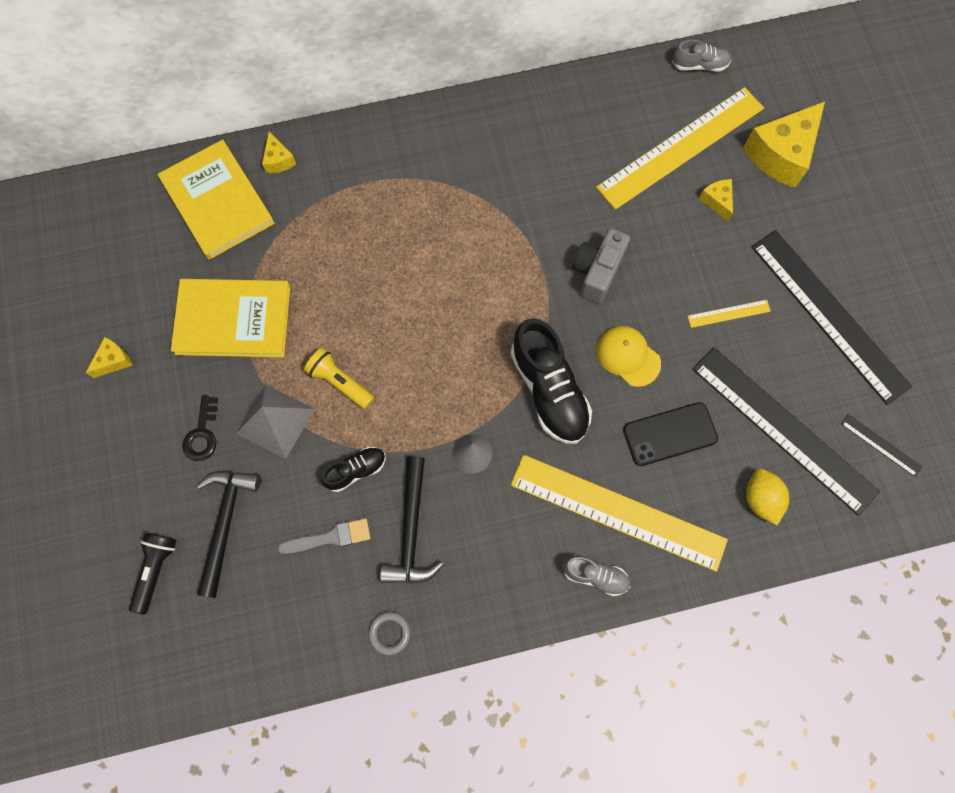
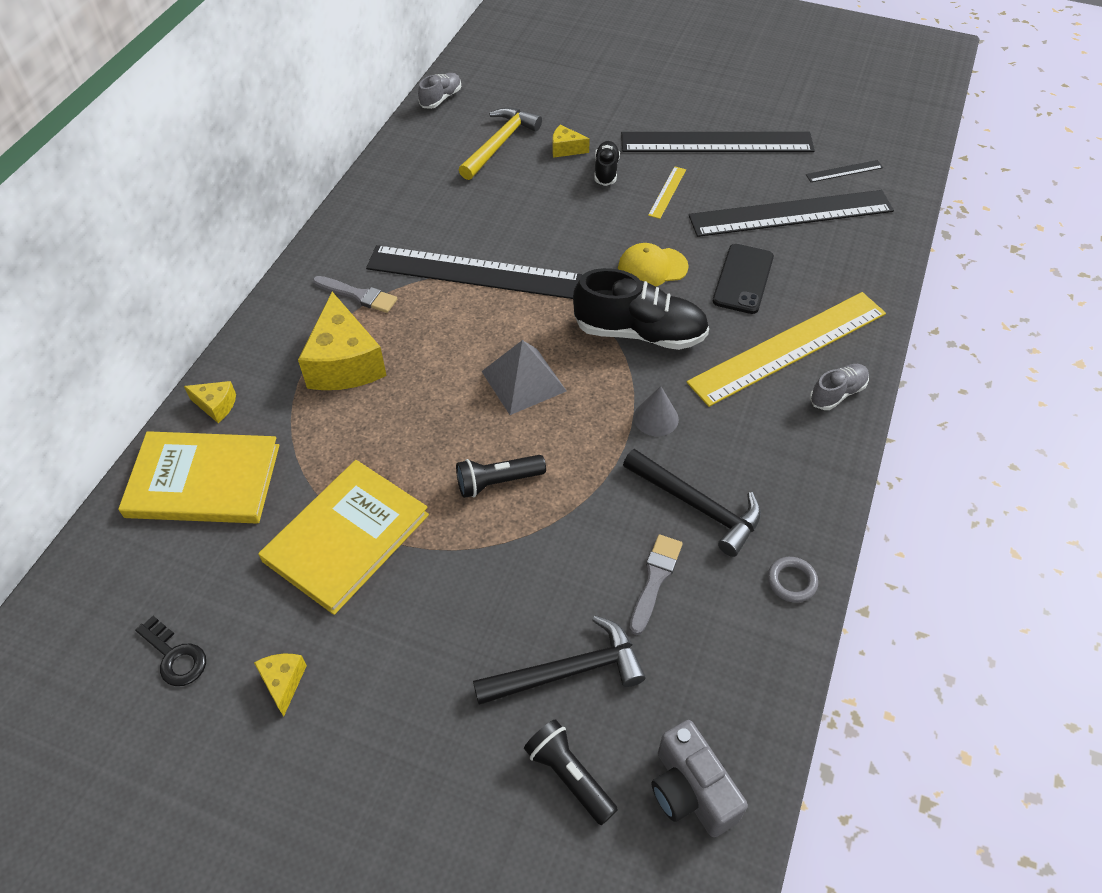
camera: 55 degrees left, 20 degrees down
(202, 433) = (447, 637): black key -> black key (175, 656)
(225, 524) = (567, 671): black hammer -> black hammer turned 120 degrees clockwise
(275, 421) = (491, 560): grey pyramid -> grey pyramid (523, 381)
(340, 382) = (497, 482): yellow flashlight -> black flashlight
(356, 470) = (601, 518): black shoe -> black shoe (606, 171)
(438, 170) = (358, 295): none -> grey brush
(521, 231) = (474, 272): none -> black ruler
(597, 272) = (559, 246): grey camera -> grey camera (690, 791)
(681, 147) = (499, 144): yellow ruler -> yellow hammer
(760, 499) = (840, 256): yellow lemon -> none
(781, 154) = (561, 98): yellow cheese -> yellow cheese (344, 363)

